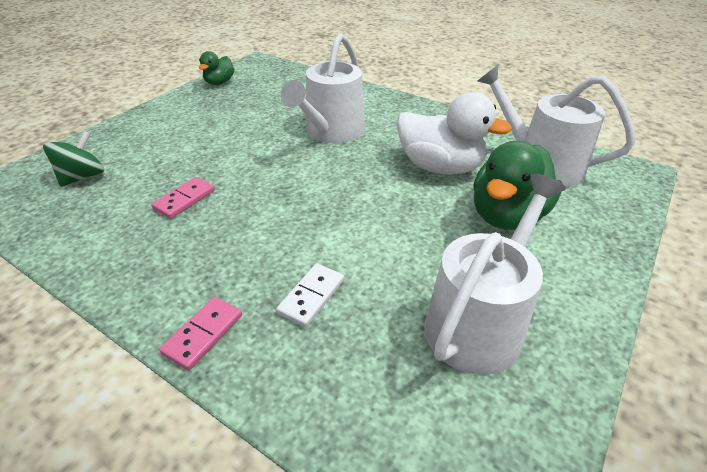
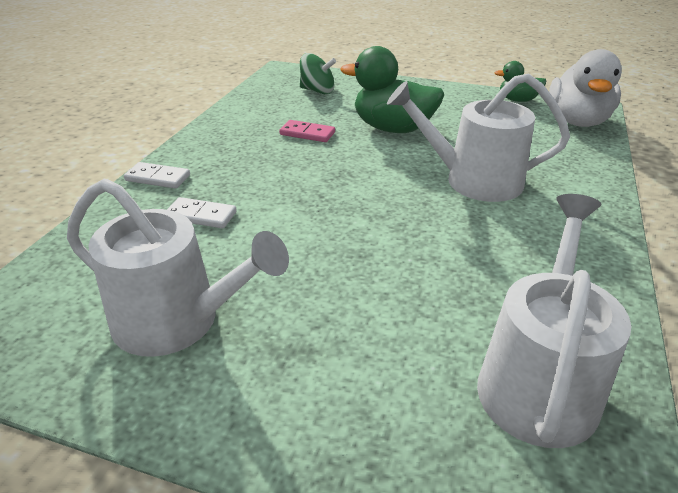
camera: 75 degrees right, 5 degrees down
(203, 334) = (158, 178): pink domino -> white domino
(440, 167) = (454, 271): white duck -> white duck (577, 121)
(507, 215) = (373, 341): green duck -> green duck (393, 129)

